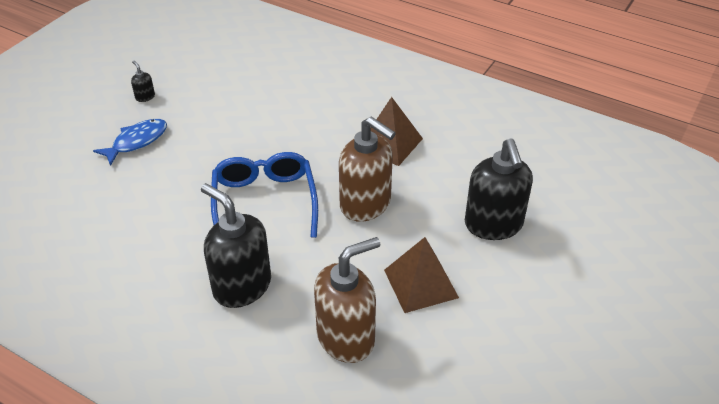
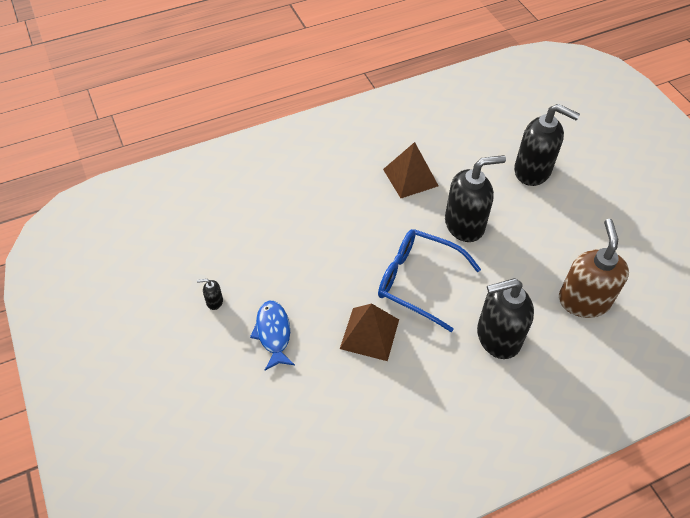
camera: 55 degrees left, 10 degrees up
(366, 204) = (465, 224): brown soap dispenser -> black soap dispenser
(421, 283) = (560, 236): brown pyramid -> brown pyramid (369, 334)

